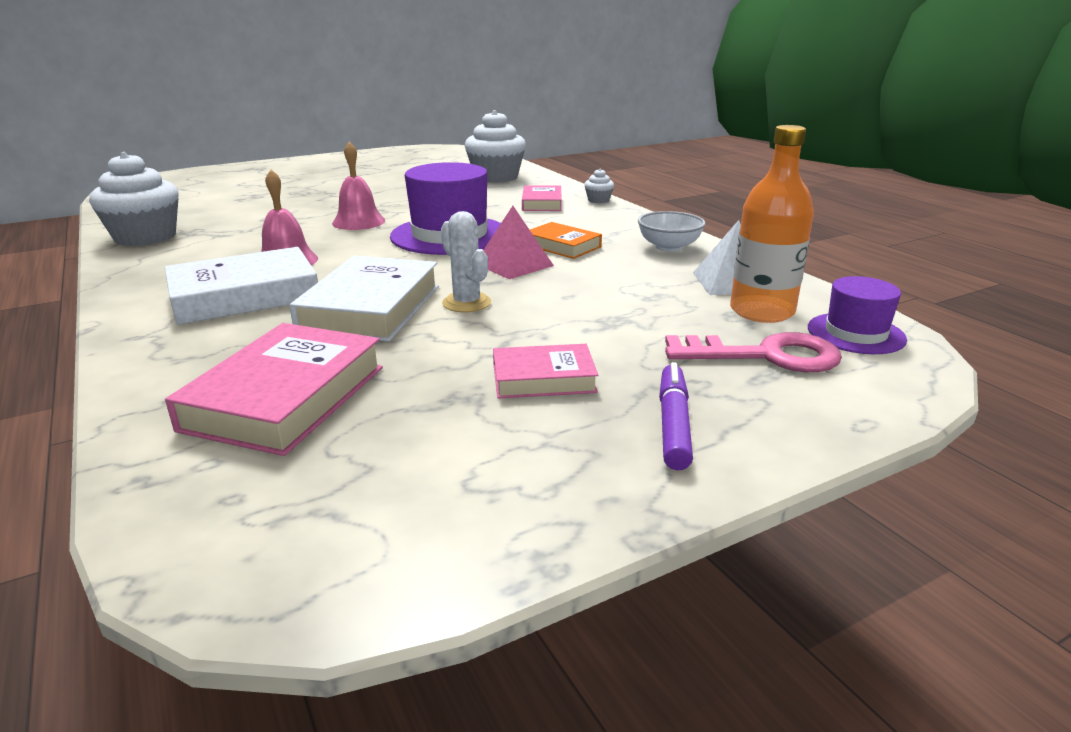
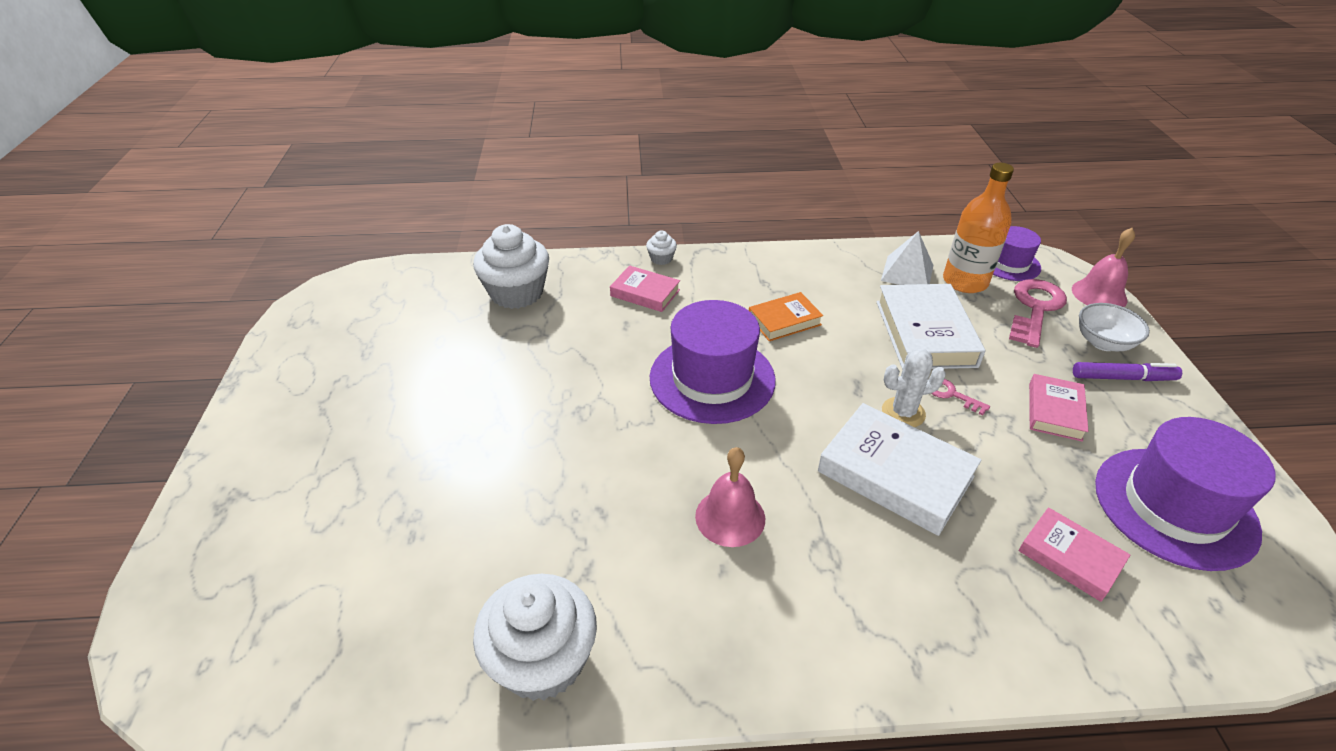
camera: 65 degrees left, 15 degrees up
(245, 295) = (827, 564): white book -> white book (925, 333)
(286, 397) = (1070, 557): pink book -> pink book, size x0.58
(358, 222) = (617, 435): pink bell -> pink bell (1099, 294)
(407, 467) = (1174, 507): none -> purple hat
(513, 264) = (820, 361): pink pyramid -> none
(519, 321) = (952, 395): none -> pink key
(669, 247) = (818, 270): white bowl -> white bowl (1103, 343)
(673, 424) = (1123, 378): purple marker -> purple marker turned 150 degrees clockwise

